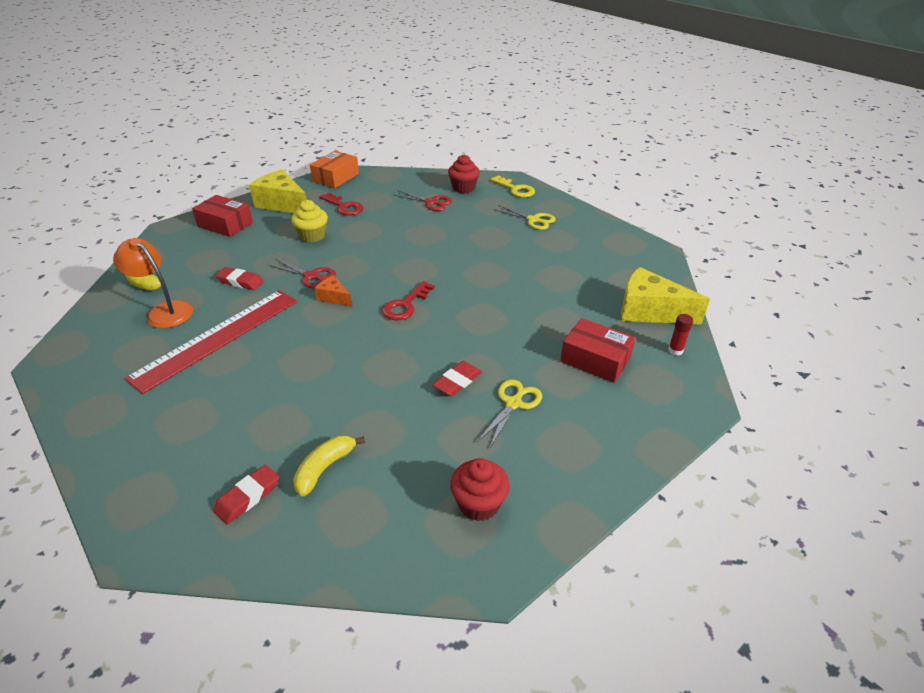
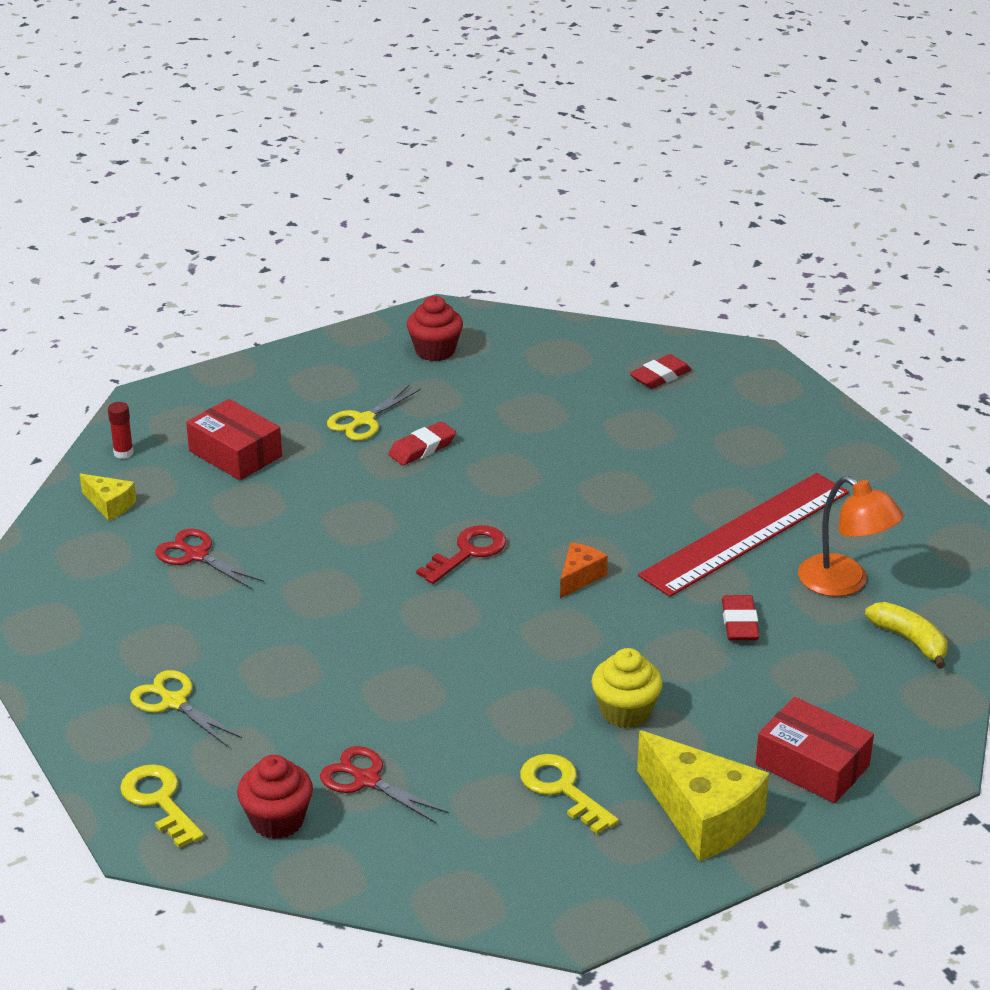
camera: 170 degrees left, 5 degrees down
(240, 281) = (739, 623): red eraser -> red eraser turned 60 degrees clockwise
(311, 276) = (620, 620): red scissors -> red scissors (196, 555)
(325, 468) = (585, 389): yellow banana -> none
(334, 297) = (579, 577): orange cheese -> orange cheese turned 105 degrees counterclockwise
(336, 177) = (582, 902): orange box -> none
(344, 207) = (562, 789): red key -> yellow key
(649, 311) = (109, 505): yellow cheese -> yellow cheese, size x0.50

